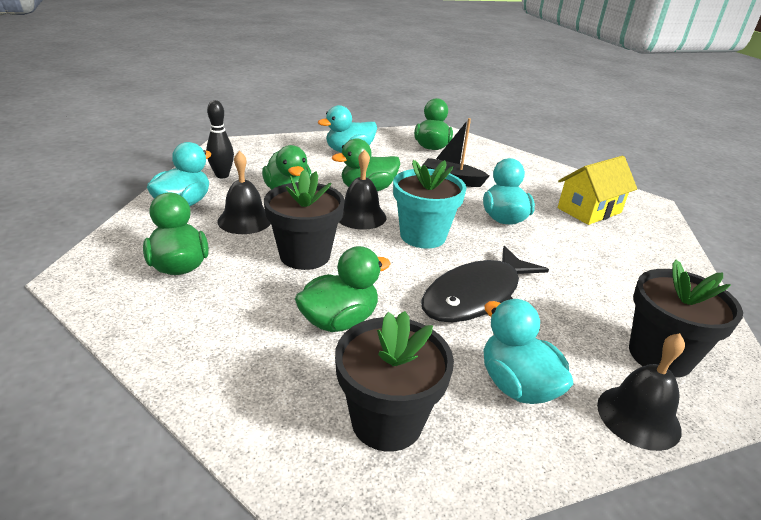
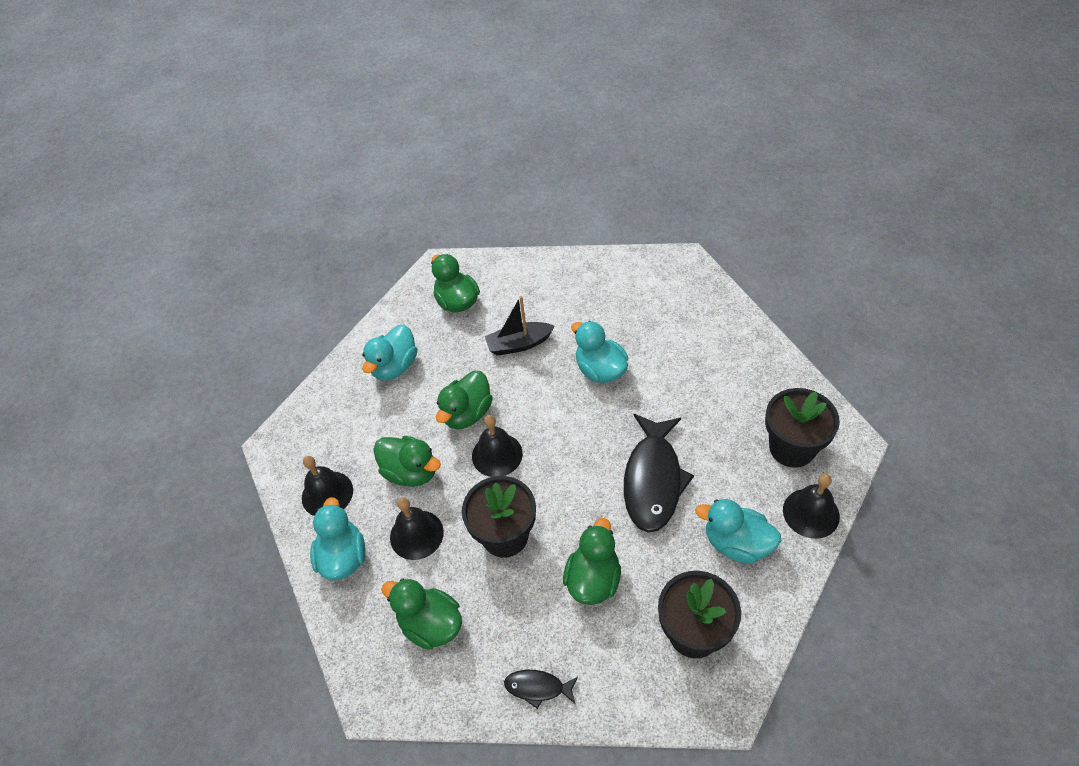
camera: 30 degrees left, 20 degrees up
(191, 355) = (538, 687): none -> black fish
(222, 175) = (327, 494): black bowling pin -> black bell
(423, 236) = (563, 441): turquoise flower pot -> none
(589, 210) = (650, 307): yellow house -> none

